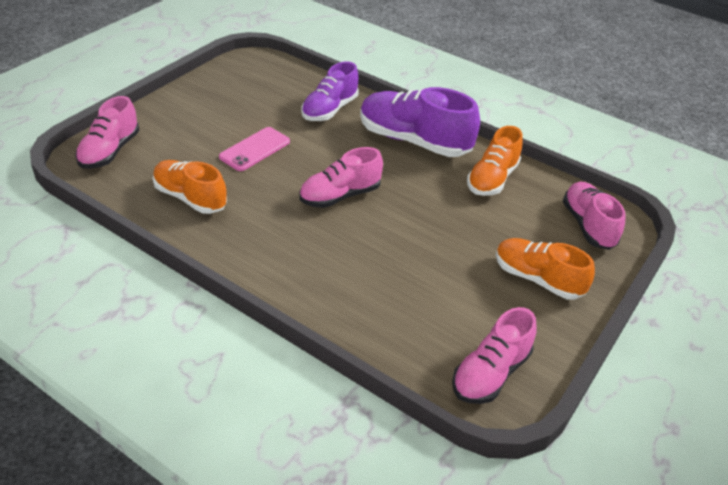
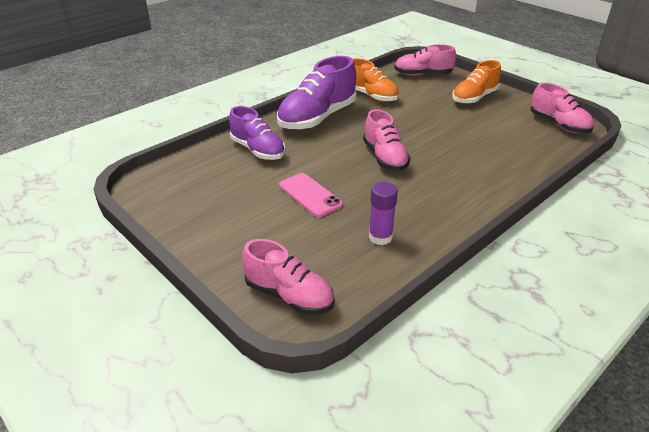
camera: 75 degrees left, 5 degrees down
(190, 198) = (380, 237): orange shoe -> purple glue stick

